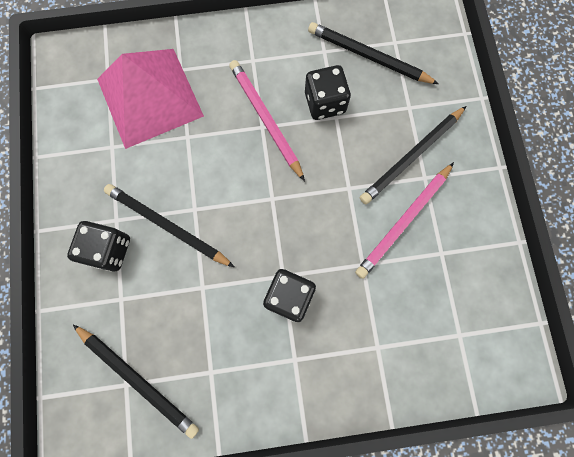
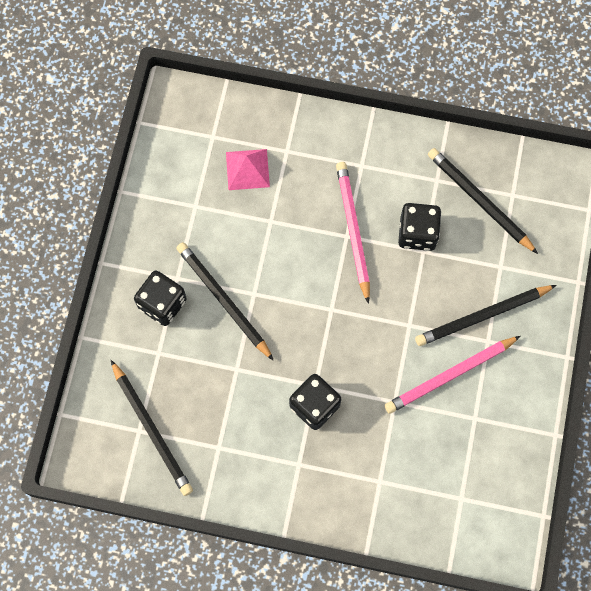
camera: 20 degrees right, 5 degrees down
(149, 97) = (247, 169): pink pyramid -> pink pyramid, size x0.48

